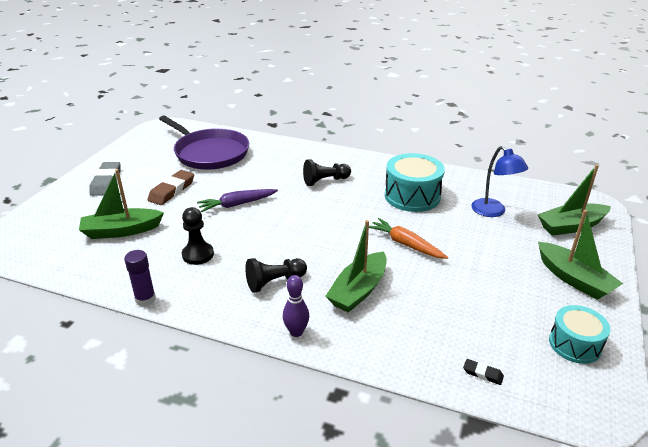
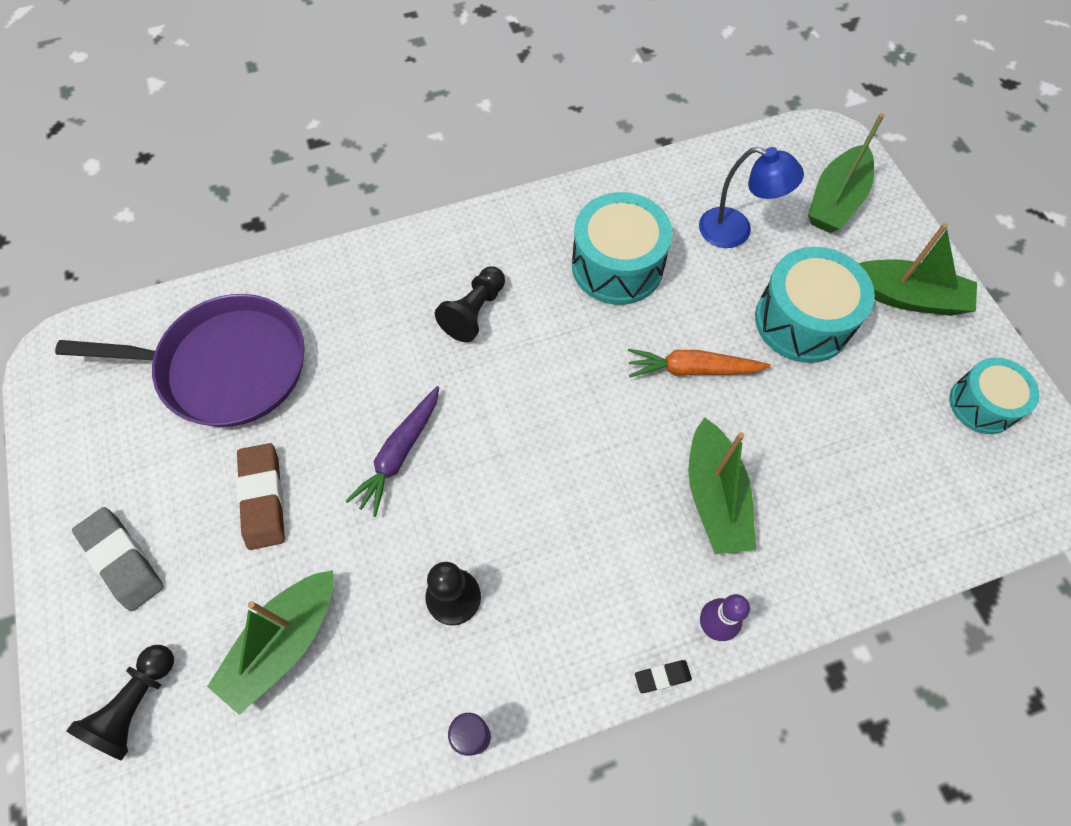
camera: 40 degrees left, 30 degrees up
(274, 282) = (605, 564): black pawn -> black pawn (136, 705)
(483, 374) = (941, 521): black eraser -> black eraser (662, 677)
(492, 257) = (802, 321): none -> turquoise drum

